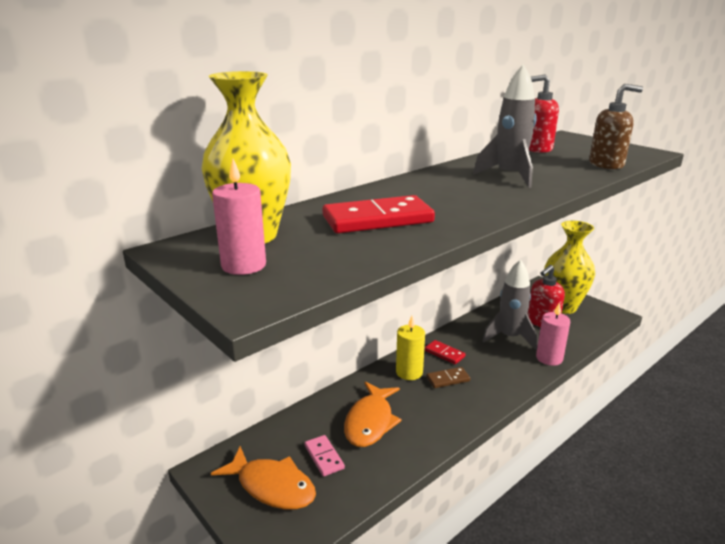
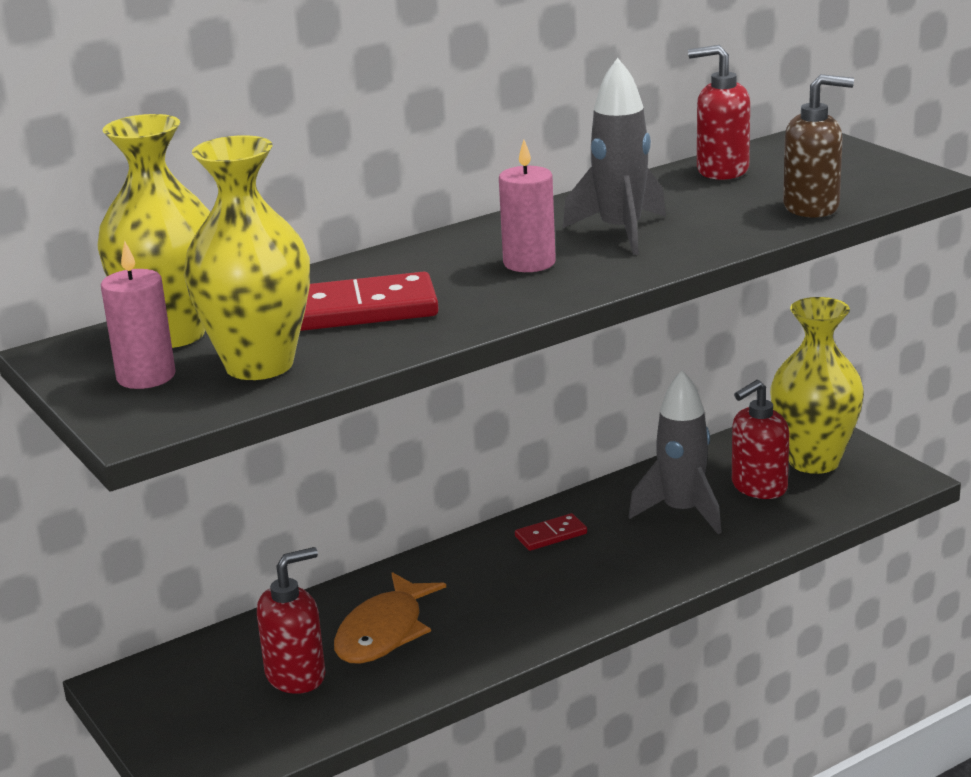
camera: 10 degrees right, 0 degrees up
(272, 486) = (209, 708): orange fish -> none
(324, 457) = (296, 675): pink domino -> red soap dispenser
(326, 255) = (259, 365): none -> yellow vase
(409, 372) = (476, 562): yellow candle -> none
(444, 353) = (551, 535): red domino -> red domino turned 75 degrees counterclockwise
(448, 379) = (538, 575): brown domino -> none
(549, 358) = (735, 549): pink candle -> pink candle (529, 263)

